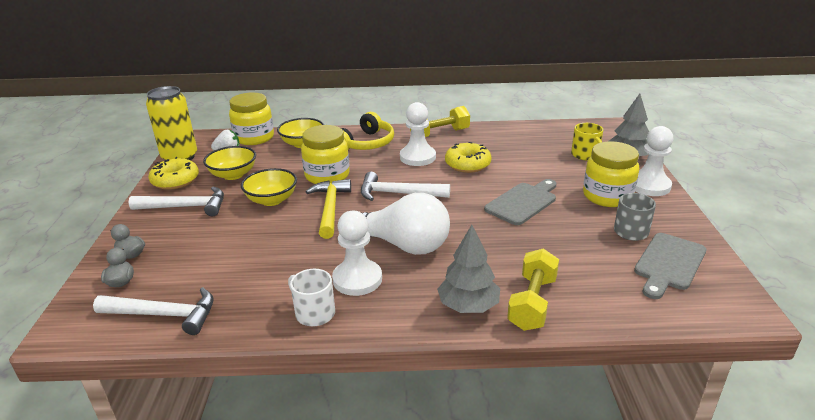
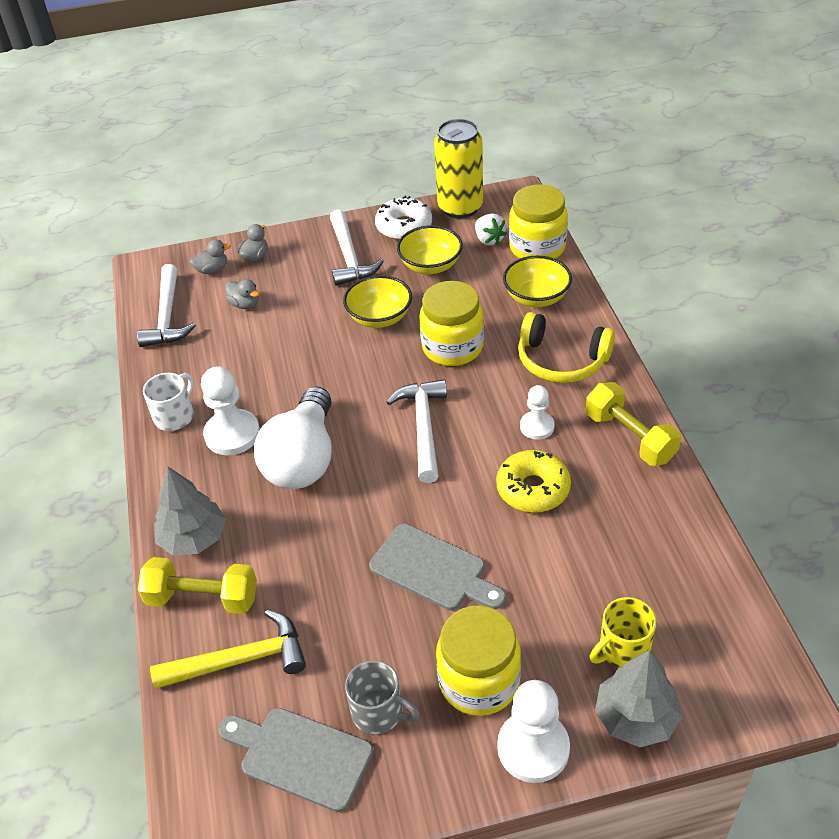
camera: 80 degrees right, 15 degrees up
(175, 180) = (404, 226): yellow donut -> white donut
(193, 264) = (245, 304): none -> grey duck
(330, 208) = (372, 373): yellow hammer -> yellow hammer (241, 660)
(417, 157) = (537, 426): white pawn -> white pawn, size x0.61

